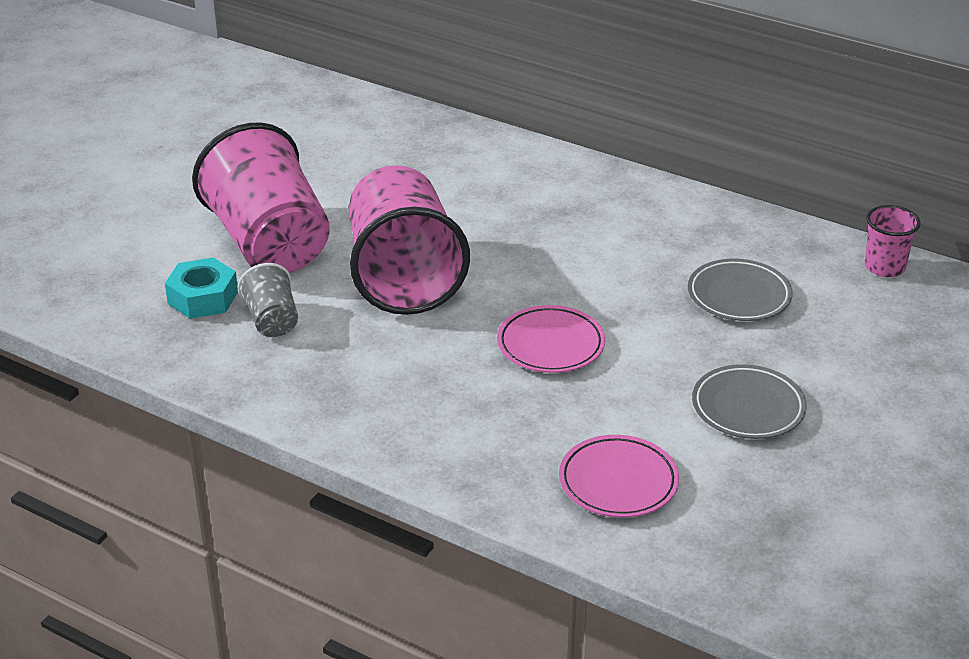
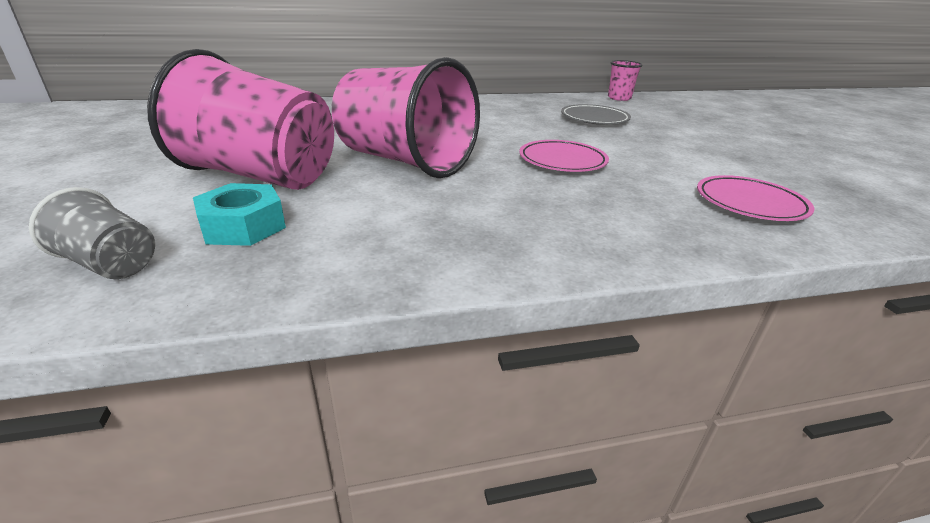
camera: 45 degrees left, 5 degrees down
(272, 320) = (343, 217): grey cup -> grey cup (110, 264)
(748, 407) = (703, 151): grey plate -> none

